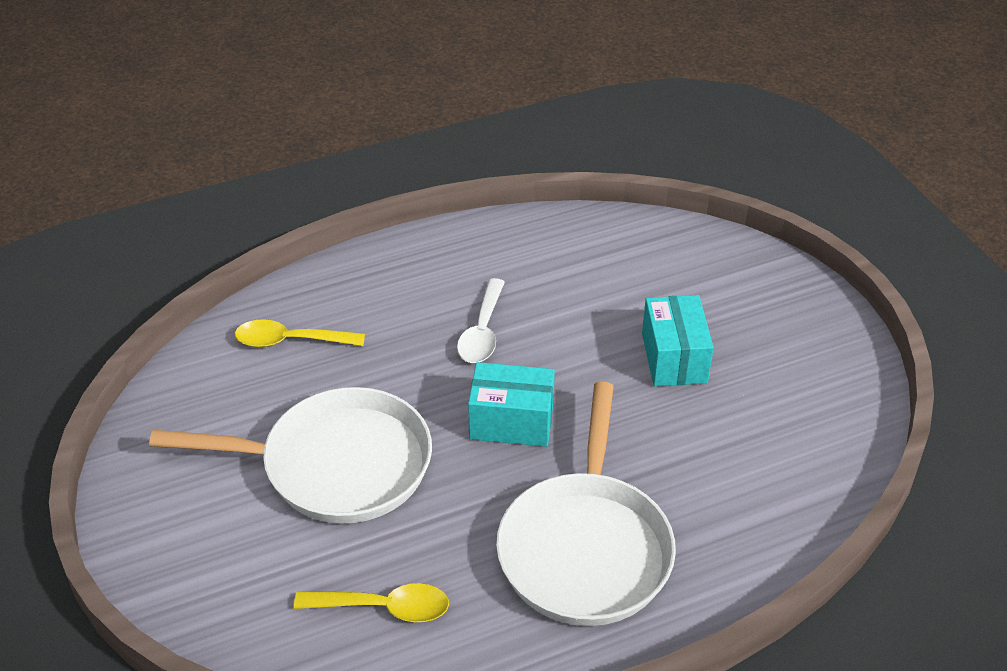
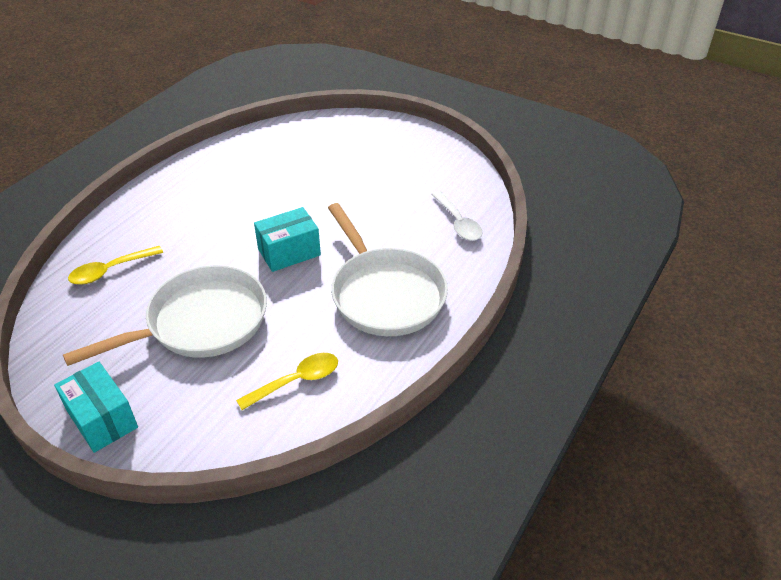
camera: 35 degrees left, 0 degrees up
(482, 332) = (232, 215): white spoon -> white spoon (458, 223)
(674, 358) = (352, 183): turquoise box -> turquoise box (102, 419)

